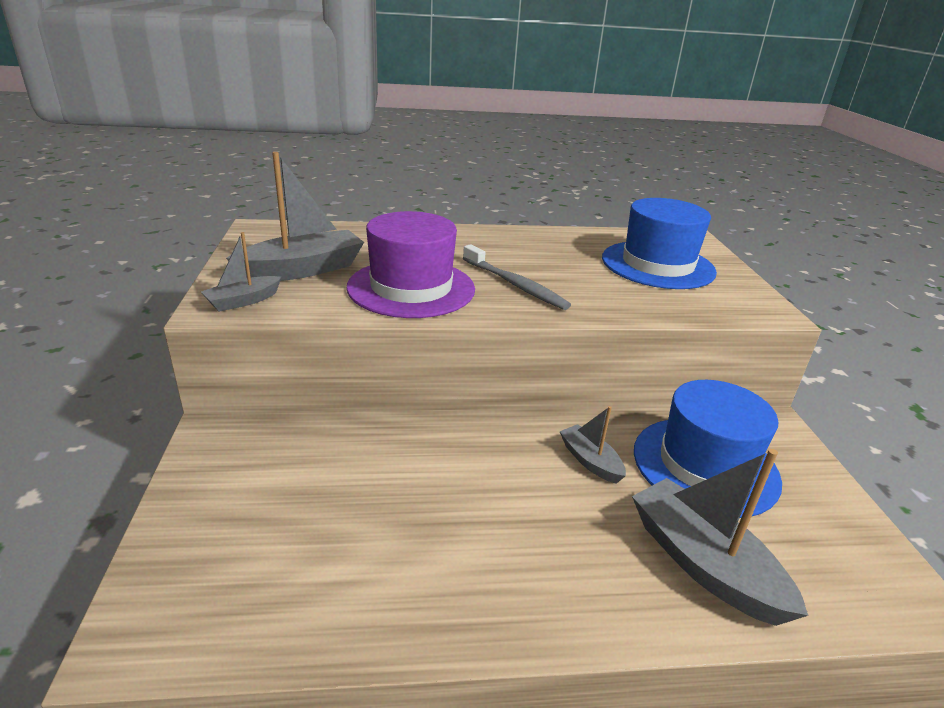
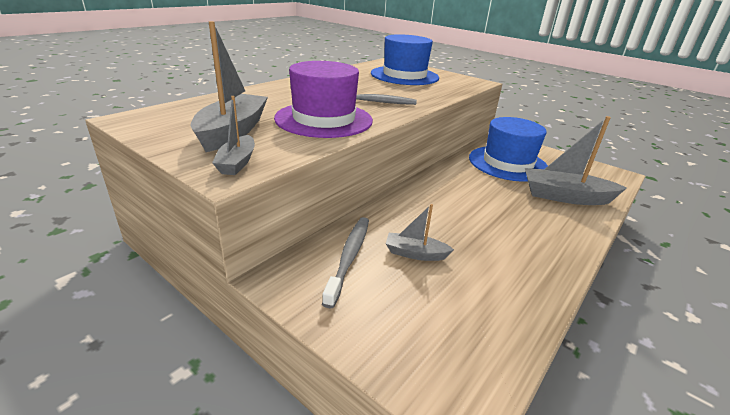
camera: 45 degrees left, 0 degrees up
(292, 453) = (349, 258): none -> grey toothbrush
(590, 461) = (474, 182): grey boat -> grey boat (415, 253)

